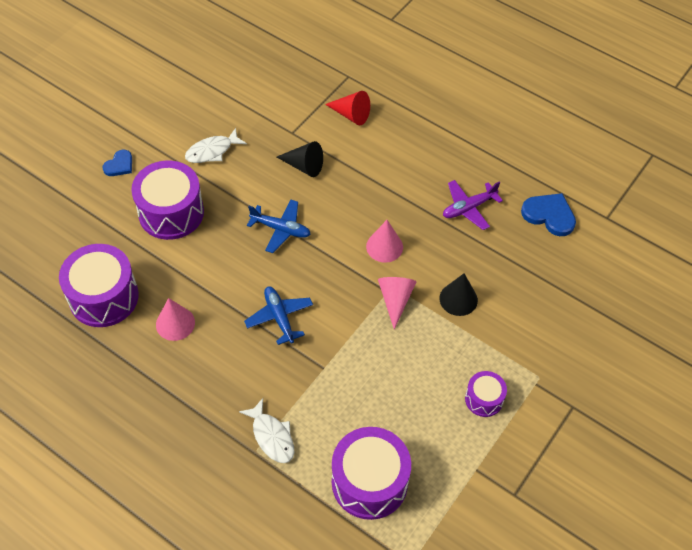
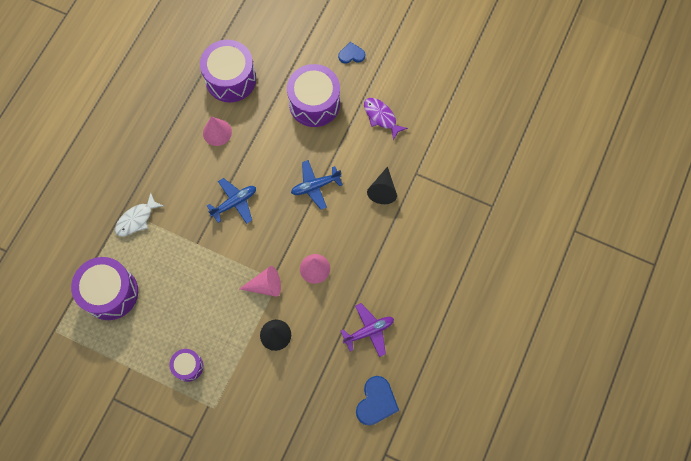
camera: 80 degrees right, 15 degrees up
(119, 165) = (351, 54): blue heart -> blue heart turned 150 degrees clockwise
(212, 151) = (381, 117): white fish -> purple fish
(281, 229) = (315, 186): blue plane -> blue plane turned 60 degrees clockwise
(351, 114) = (448, 217): red cone -> none
(468, 208) = (369, 331): purple plane -> purple plane turned 105 degrees clockwise

